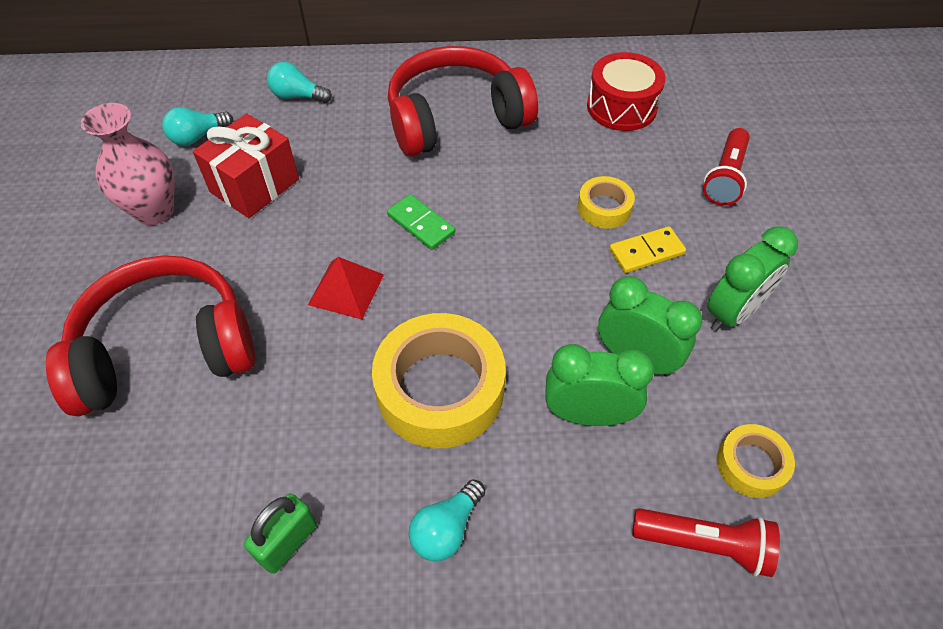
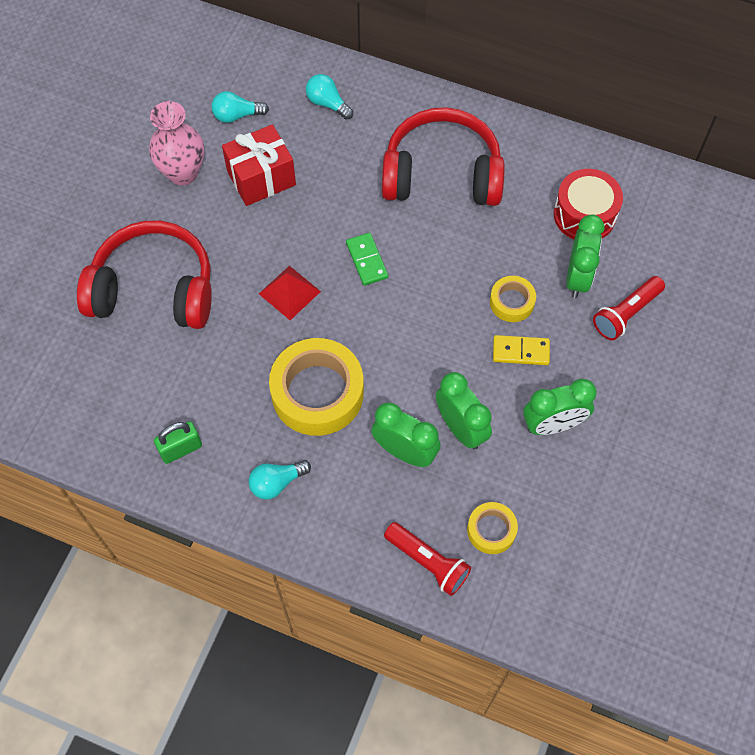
camera: 25 degrees right, 10 degrees up
(654, 161) = (578, 277): none -> green clock

